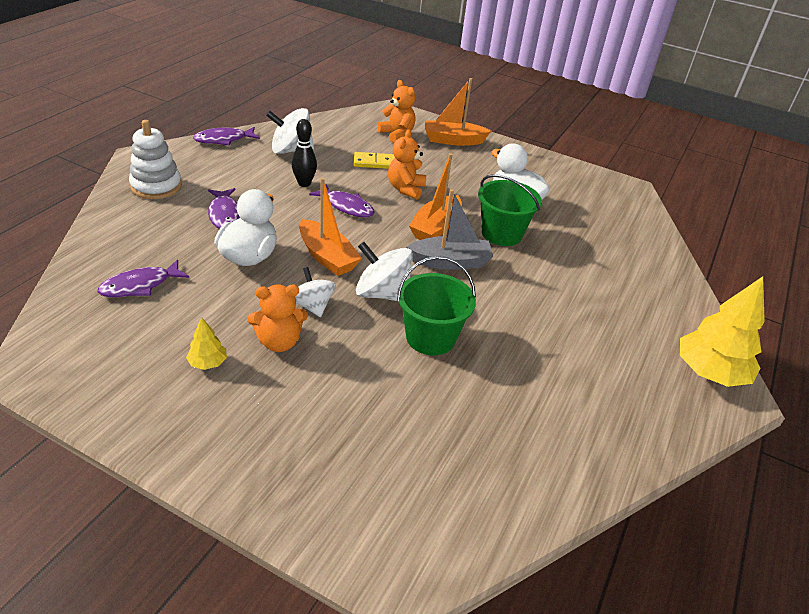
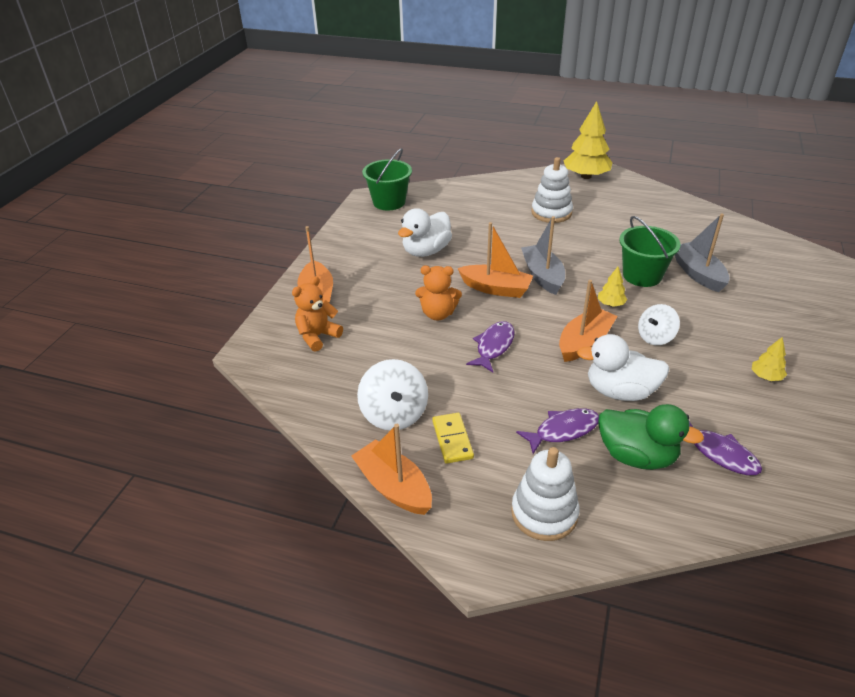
camera: 95 degrees left, 0 degrees up
(172, 241) = (636, 456): none -> green duck
(223, 140) = (393, 487): purple fish -> orange boat
(279, 342) = (710, 345): orange teddy bear -> none
(304, 183) = (466, 385): black bowling pin -> none
(375, 163) = (393, 342): yellow domino -> yellow domino (452, 439)
(382, 294) = (610, 304): white spinning top -> yellow tree
(420, 391) = (698, 274): none -> grey boat
(501, 234) = (483, 254): green bucket -> green bucket (389, 202)
(594, 307) = (551, 213): none -> white stacking toy

